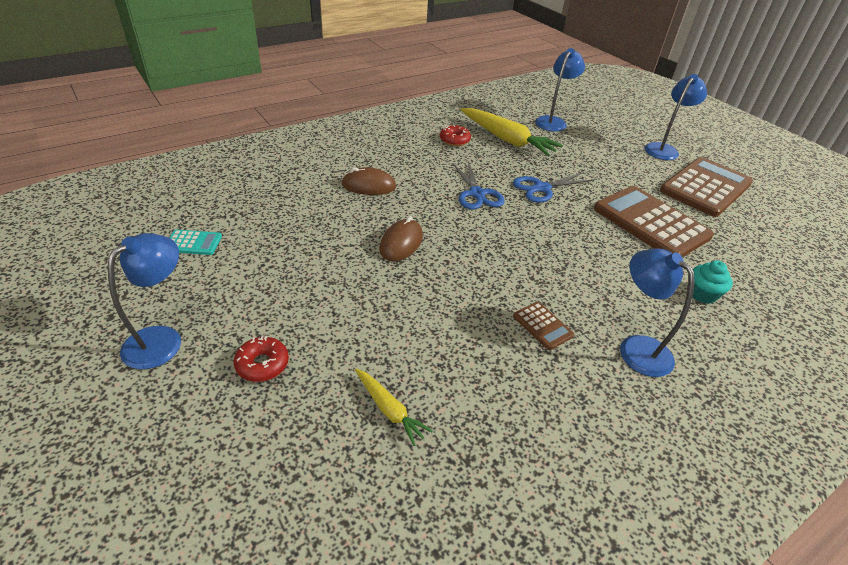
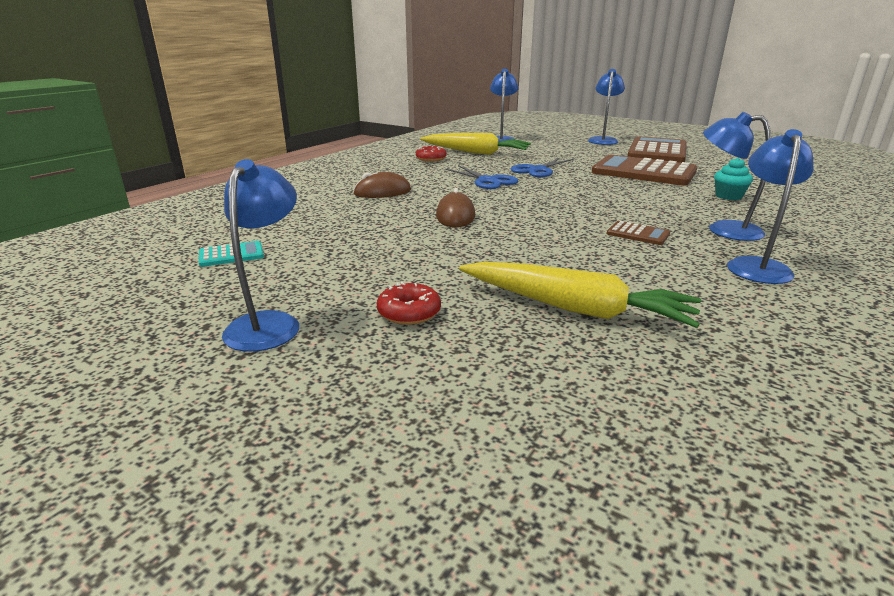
camera: 20 degrees left, 15 degrees down
(389, 410) = (574, 308): yellow carrot -> yellow carrot, size x1.97
(611, 415) = (757, 266): none -> blue lamp

